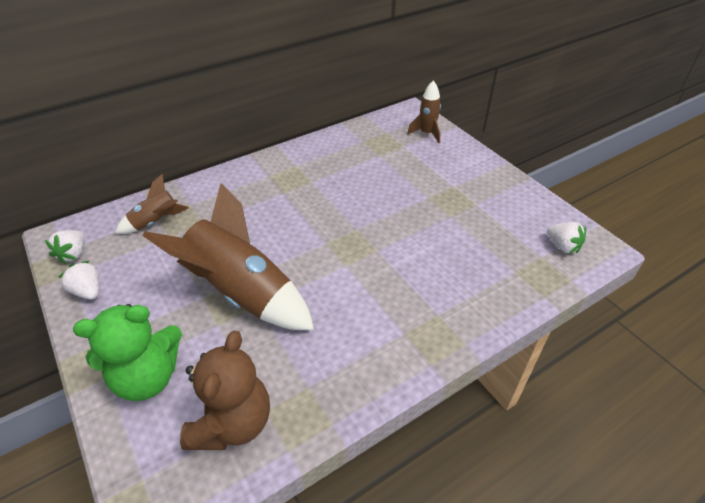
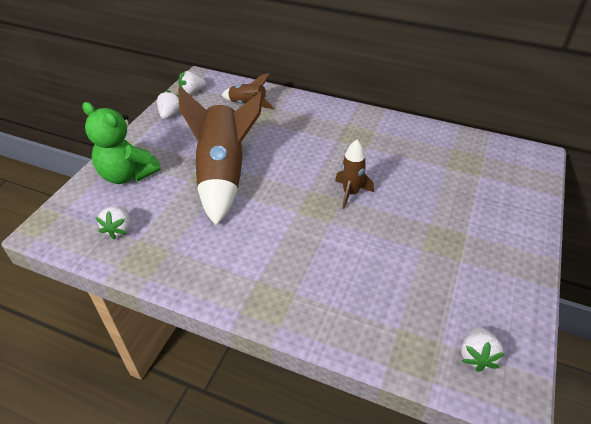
camera: 55 degrees right, 0 degrees up
(232, 423) = (119, 229): brown teddy bear -> white strawberry
(426, 133) = (518, 181): brown rocket -> brown rocket (350, 193)

